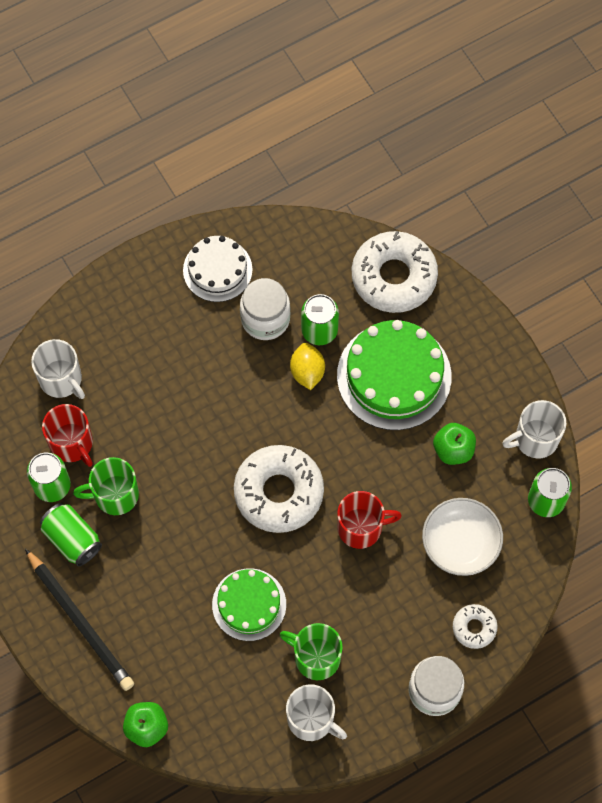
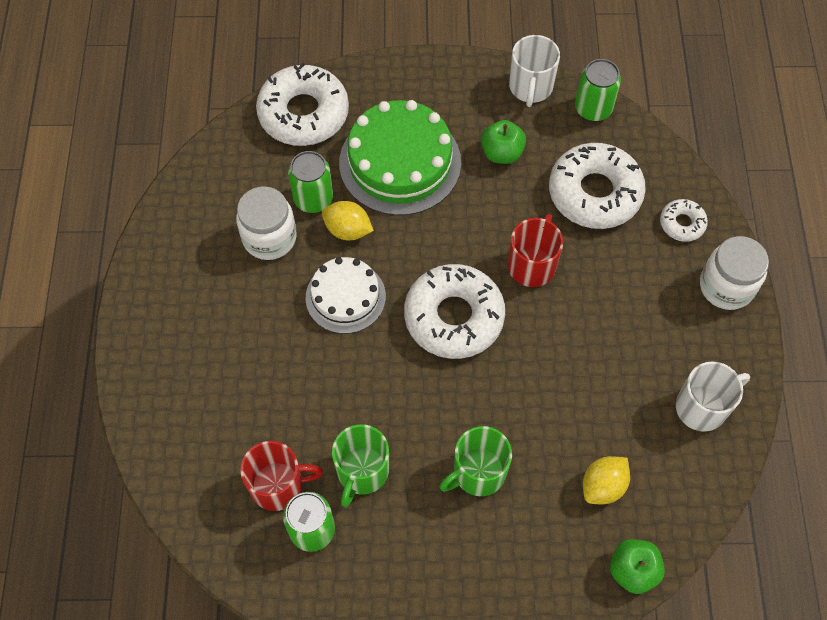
camera: 60 degrees left, 5 degrees down
(61, 379) = (200, 459): white mug -> none
(72, 539) = (384, 540): green can -> none
(80, 622) = (480, 580): black pencil -> none
(201, 674) = (603, 486): none -> yellow lemon
(217, 270) = (189, 253): white cake -> white cake (345, 297)
(249, 604) = (553, 403): green cake -> none
(316, 657) = (640, 370): green mug -> green mug (478, 472)
(460, 543) = (594, 193): white bowl -> white donut

